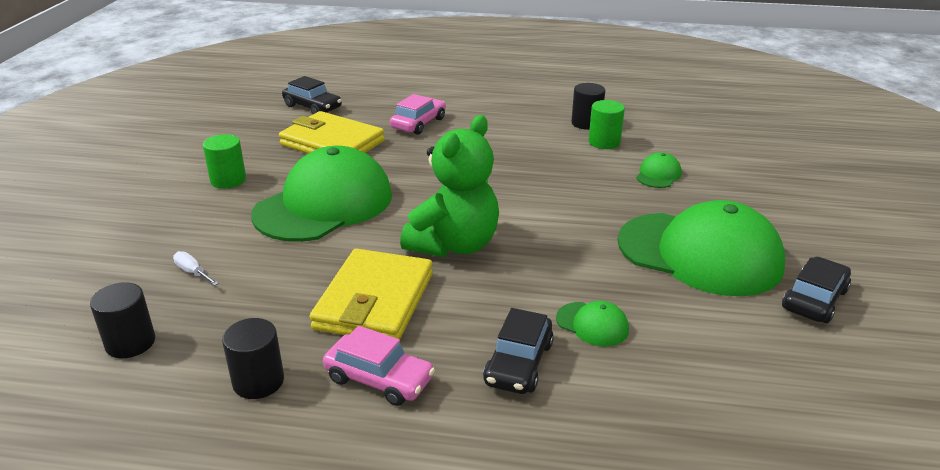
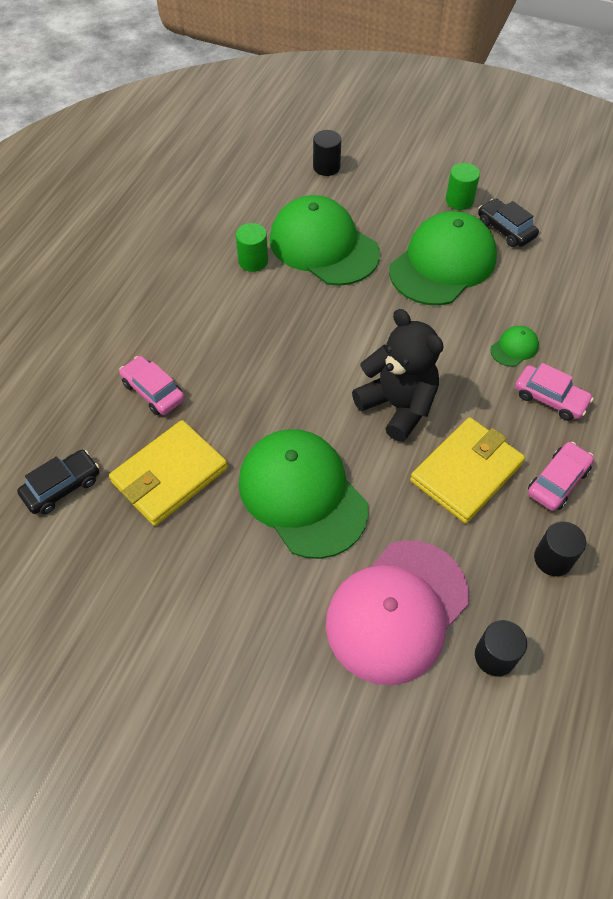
camera: 75 degrees left, 25 degrees up
(193, 272) = (397, 610): white screwdriver -> pink cap
(228, 180) = (223, 581): green cylinder -> green cylinder (459, 200)
(375, 301) = (466, 472): yellow wallet -> yellow wallet turned 75 degrees counterclockwise
(454, 245) = (397, 406): green teddy bear -> black teddy bear
(518, 363) = (550, 398): black car -> pink car
(586, 123) = (210, 262): black cylinder -> black cylinder (326, 167)
(658, 175) = (323, 246): green cap -> green cap, size x2.47

